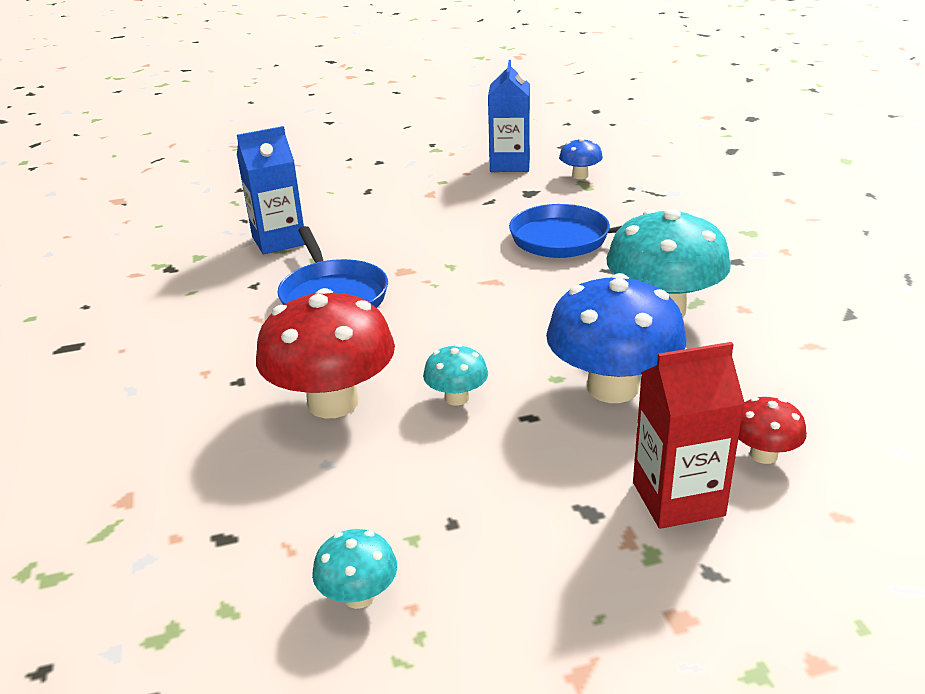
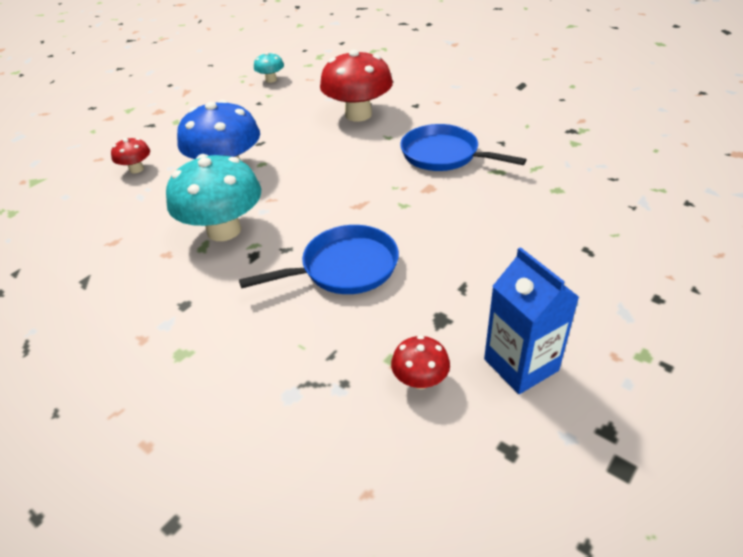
camera: 145 degrees right, 10 degrees up
(279, 241) = (552, 174): blue carton -> none
(457, 398) = (303, 137): turquoise mushroom -> none
(580, 176) = (420, 380): blue mushroom -> red mushroom
(678, 499) = (172, 140): red carton -> none

